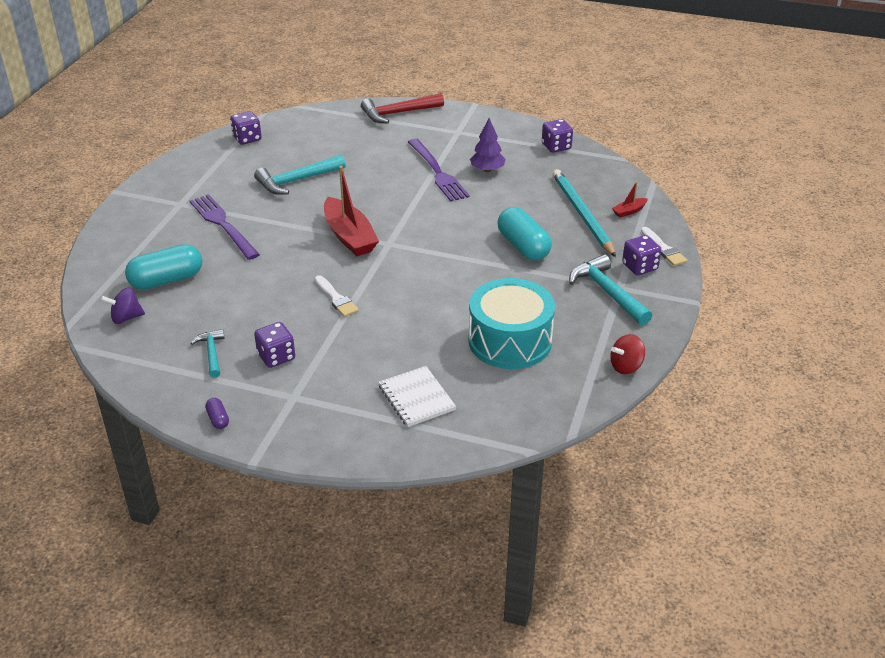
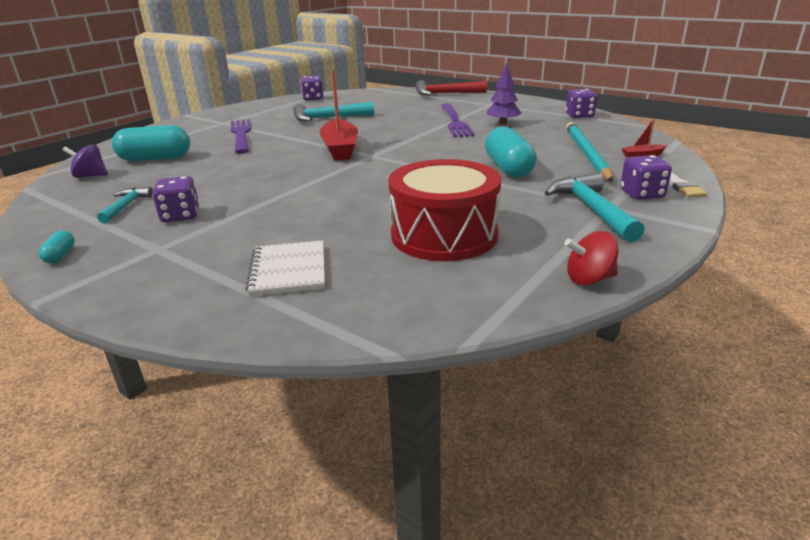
camera: 20 degrees right, 10 degrees down
(218, 419) = (60, 255): purple capsule -> turquoise capsule
(336, 298) = (286, 183): white brush -> none
(510, 341) = (444, 235): turquoise drum -> red drum

